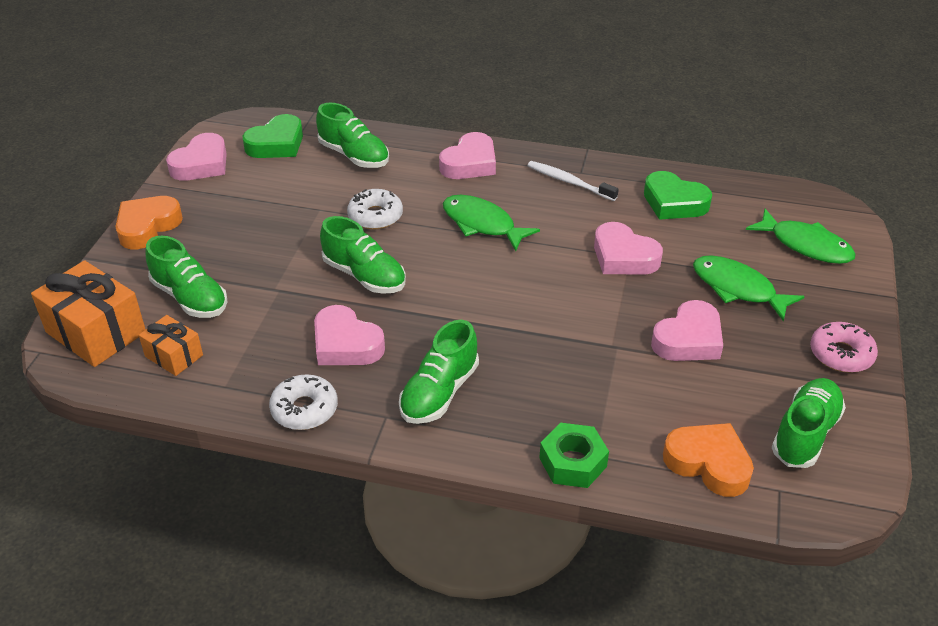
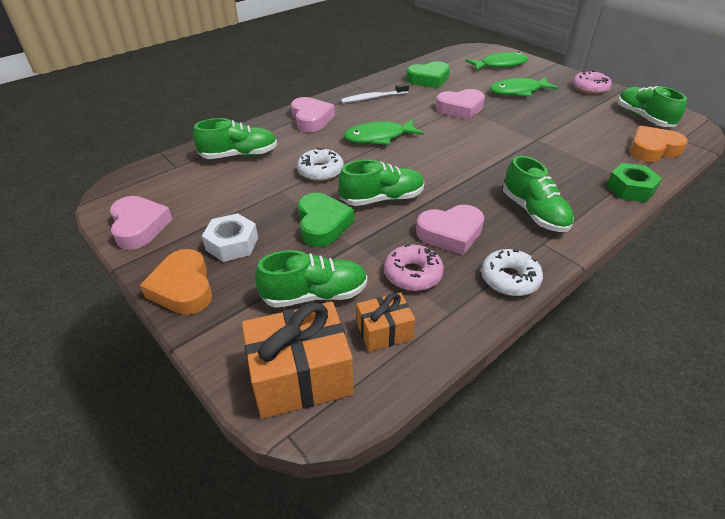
camera: 55 degrees left, 0 degrees up
(219, 222) = (232, 244): none -> white nut
(261, 343) = (413, 274): none -> pink donut
(276, 144) = (172, 181): green heart -> green heart (322, 224)
(688, 339) = (548, 118): pink heart -> none

